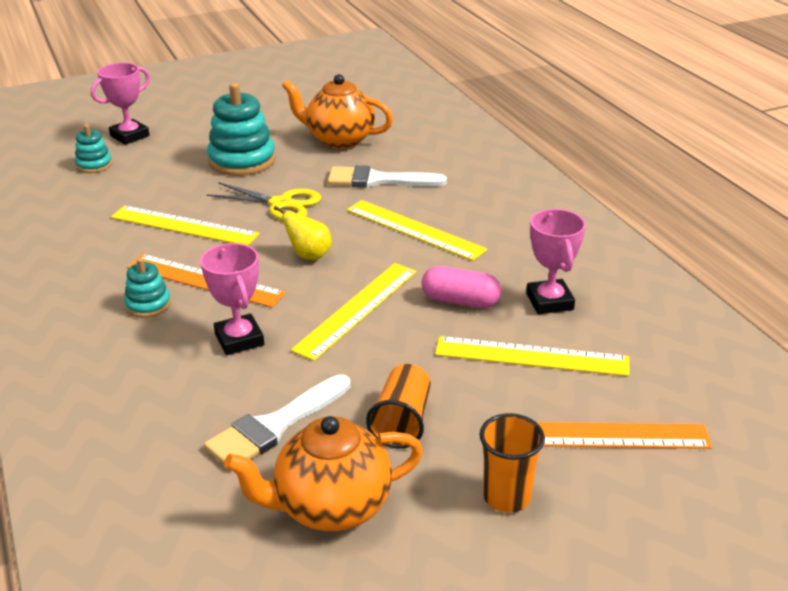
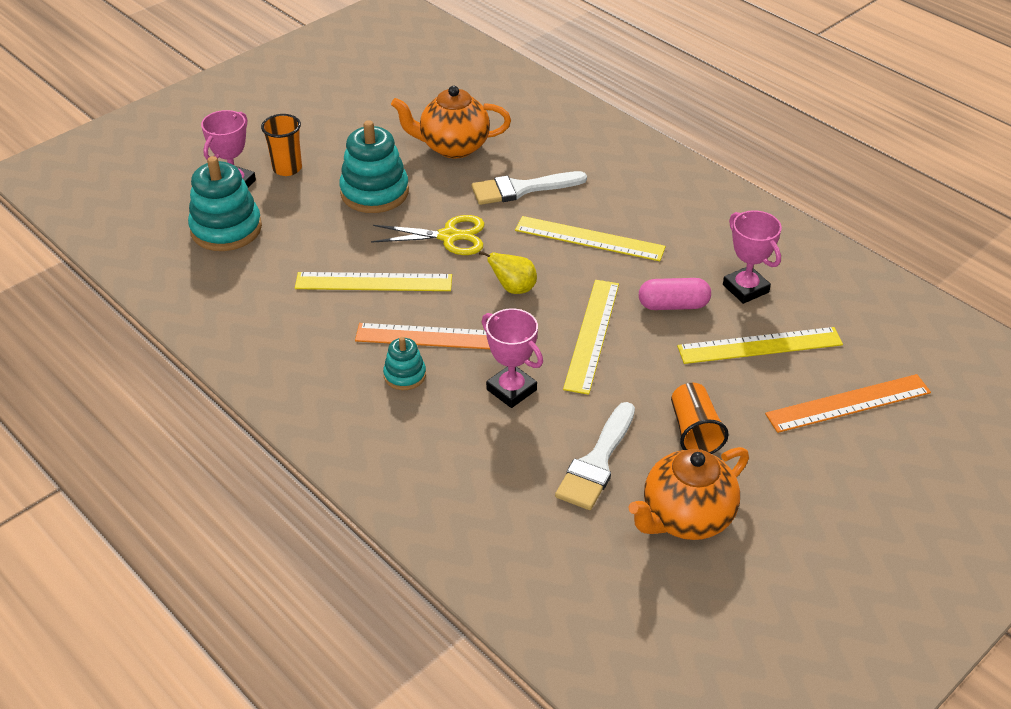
camera: 20 degrees left, 10 degrees up
(94, 165) = (226, 229): turquoise stacking toy -> turquoise stacking toy, size x1.88
(506, 497) = (808, 473): orange cup -> orange cup (287, 168)

